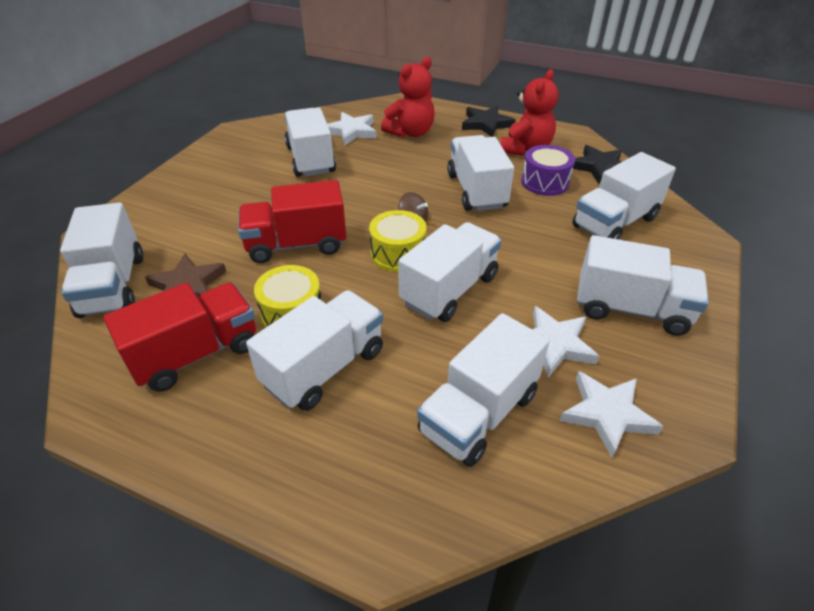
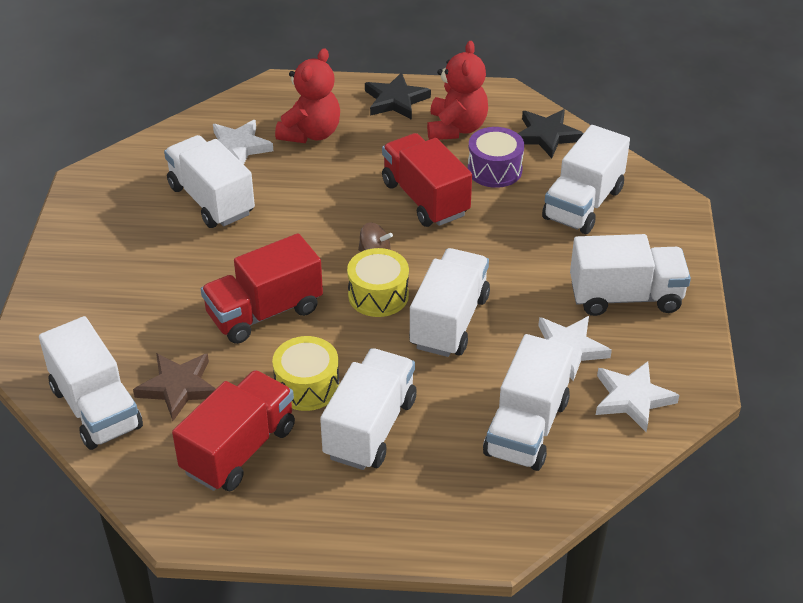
camera: 20 degrees left, 0 degrees up
(476, 191) = (425, 198): white truck -> red truck

